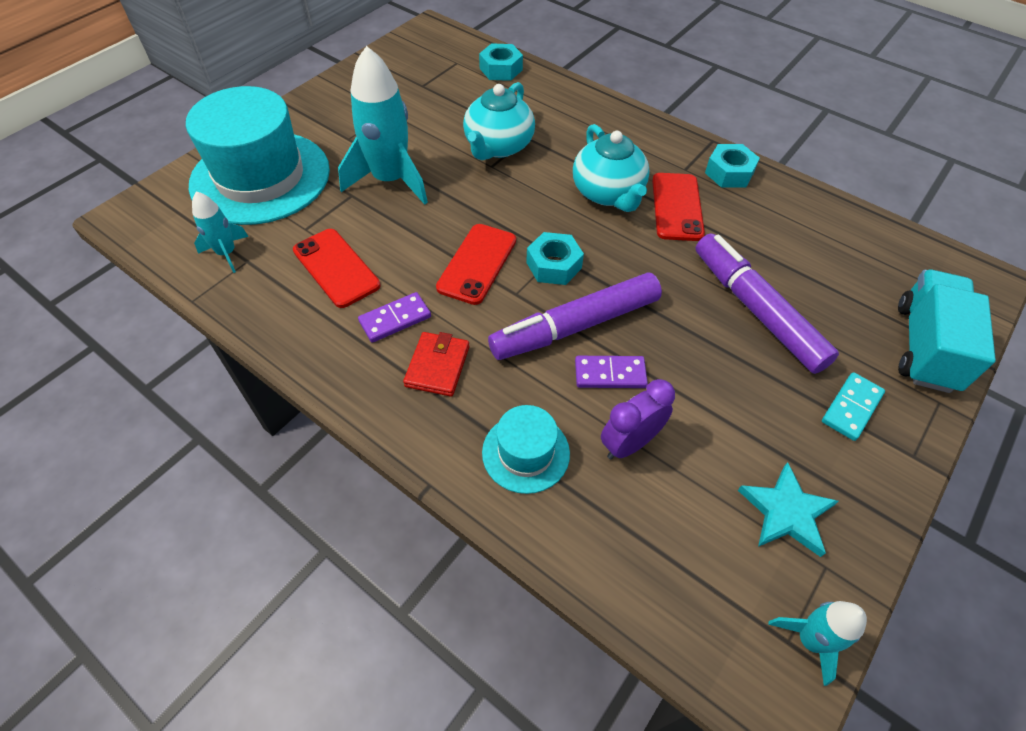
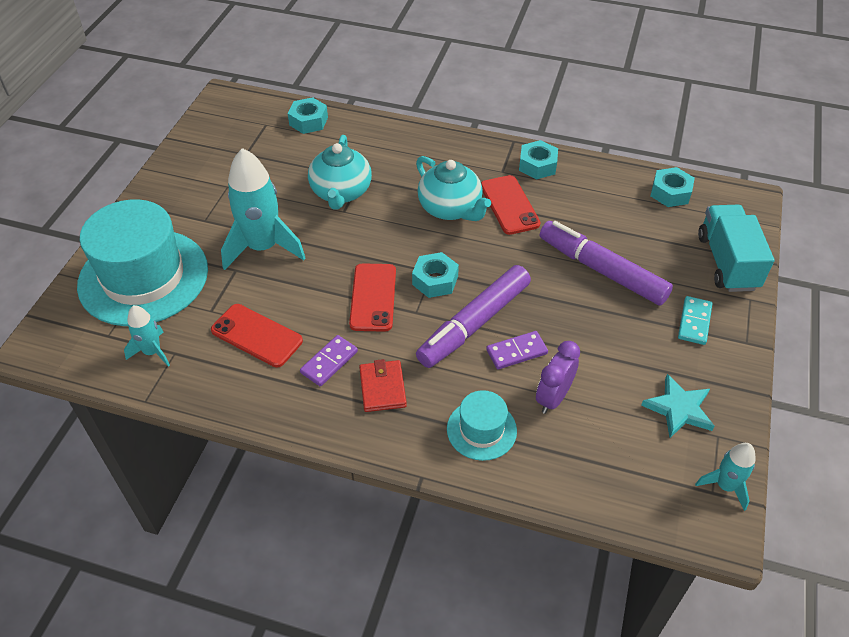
camera: 20 degrees left, 5 degrees down
(881, 244) = (670, 193): none -> turquoise nut

